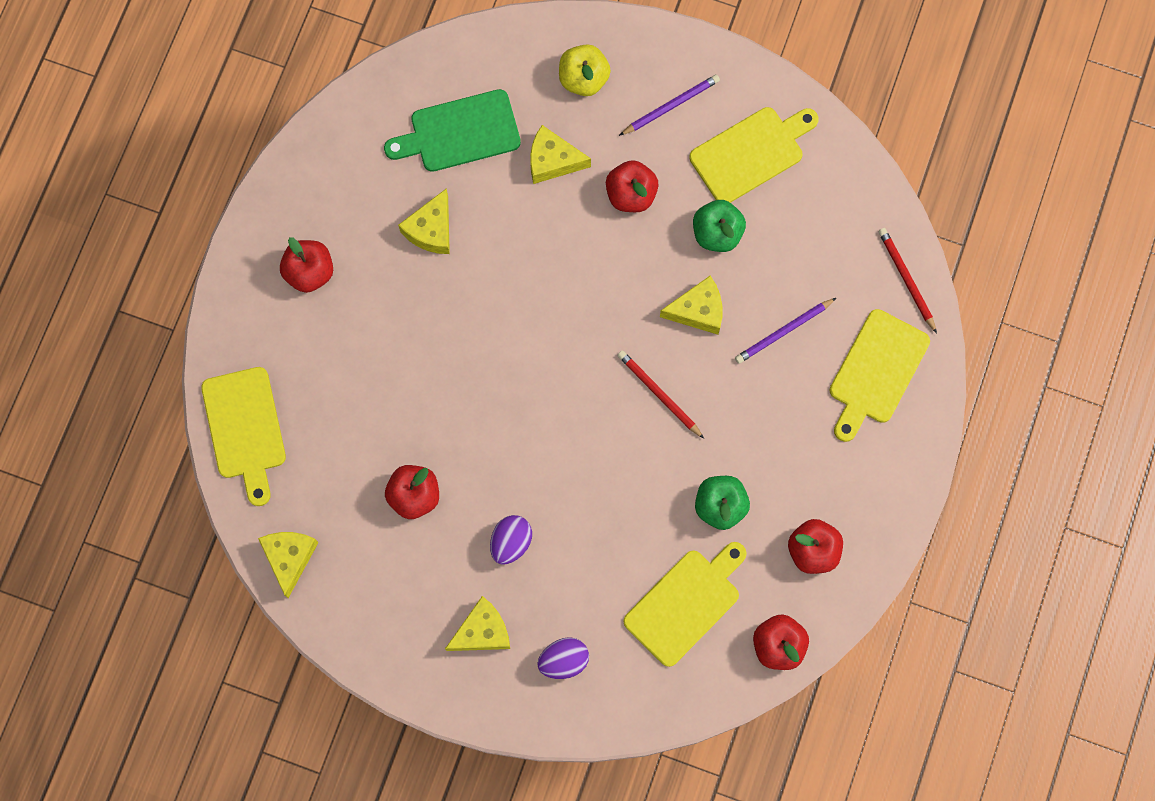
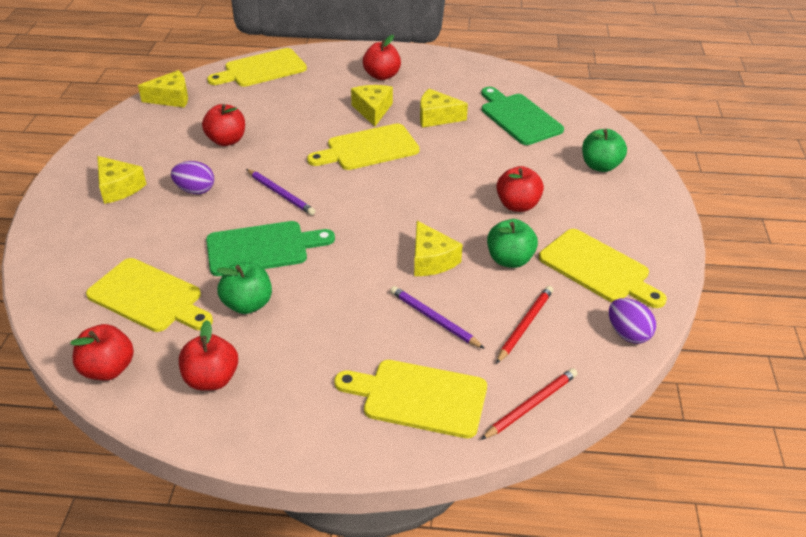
camera: 75 degrees right, 35 degrees down
(478, 328) = (368, 148): none -> yellow cutting board
(553, 161) = (522, 162): yellow cheese -> yellow cheese (372, 110)
(563, 660) = (93, 233): purple egg -> purple egg (628, 334)
(583, 79) = (600, 166): yellow apple -> green apple
(636, 479) = (262, 248): none -> green cutting board
(659, 394) = (344, 249): red pencil -> red pencil (524, 325)
(670, 106) = (609, 214): purple pencil -> purple pencil (280, 193)

